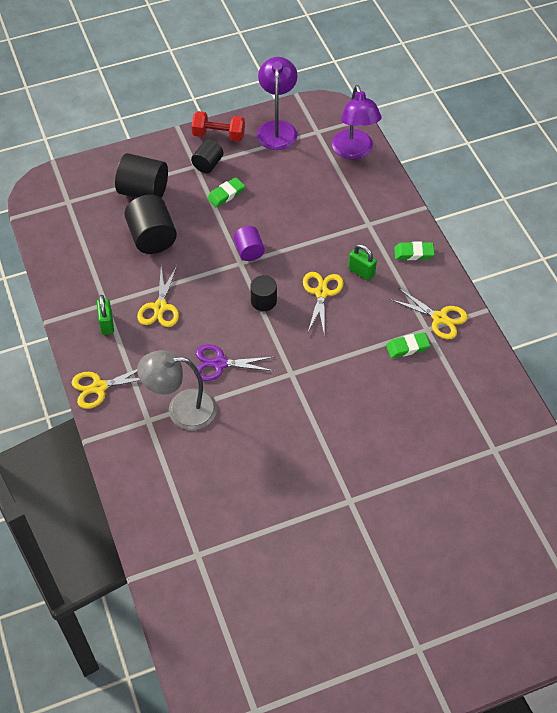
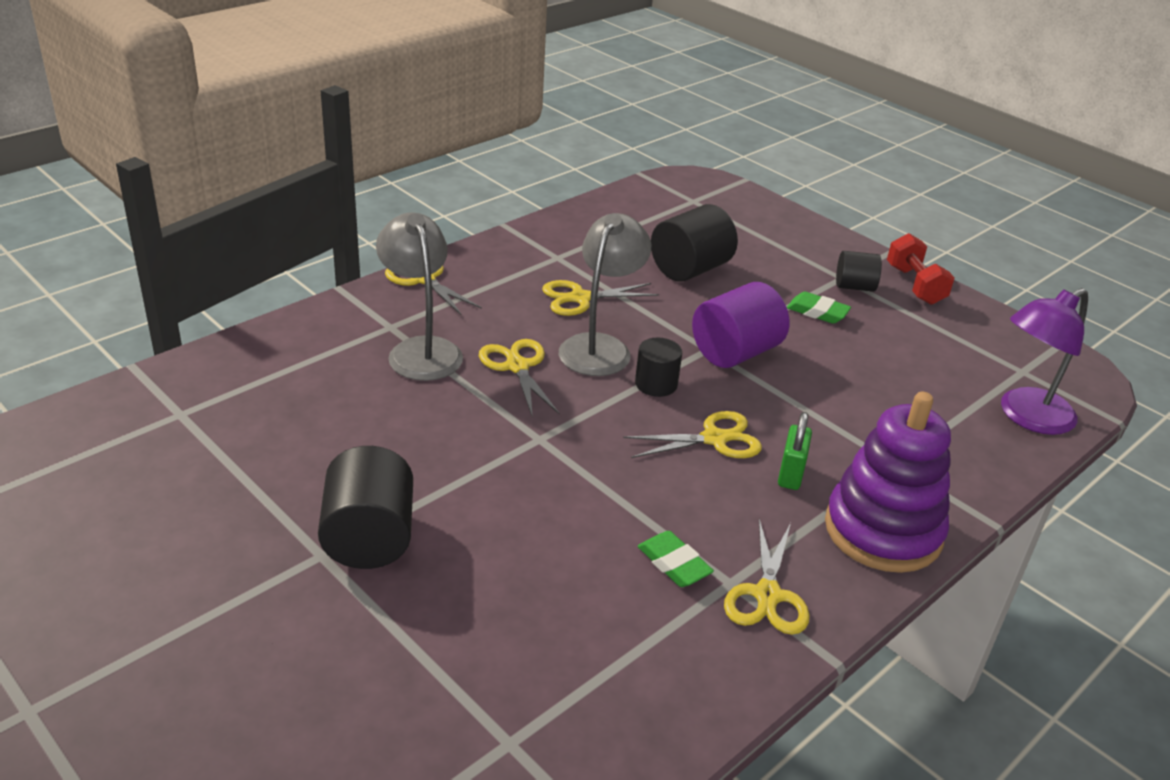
camera: 65 degrees right, 20 degrees down
(107, 324) = (526, 264): green padlock -> none
(143, 191) = (759, 248): black cylinder -> black cylinder (369, 538)
(216, 315) = (600, 347): none -> grey lamp
(219, 364) = (517, 366): purple scissors -> yellow scissors
(249, 251) = (735, 352): purple cylinder -> purple cylinder, size x1.67
(277, 128) = (984, 332): purple lamp -> none
(413, 253) = (883, 531): green eraser -> purple stacking toy

